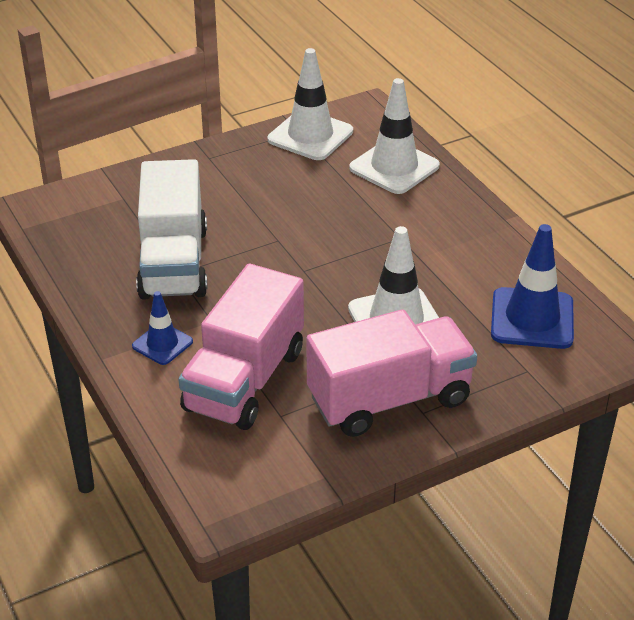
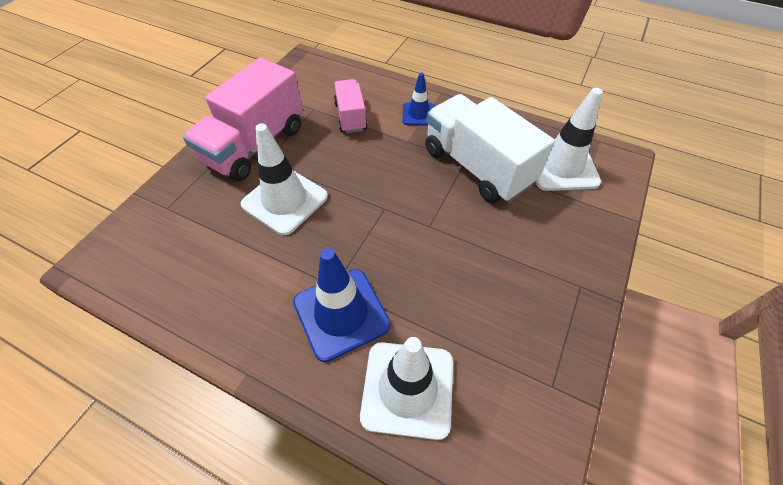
camera: 145 degrees right, 15 degrees up
(245, 380) = (350, 117): pink truck -> pink truck, size x0.55
(310, 135) = (533, 386): white traffic cone -> white traffic cone (561, 166)
(532, 319) = (176, 256): blue traffic cone -> blue traffic cone (341, 313)

